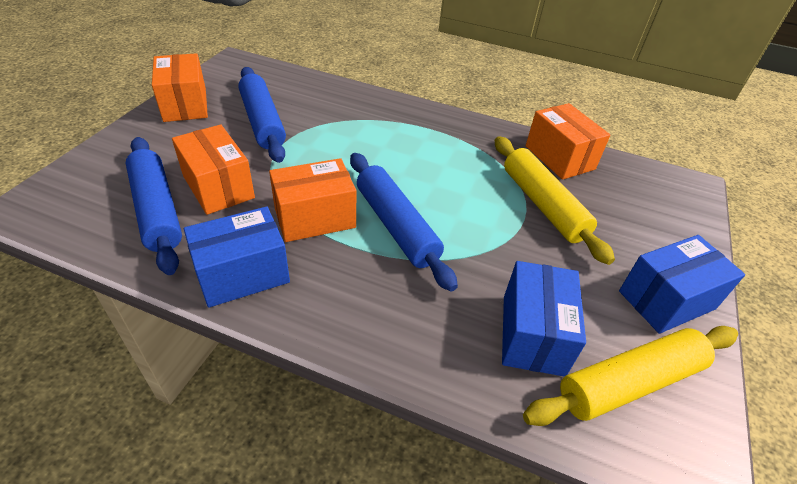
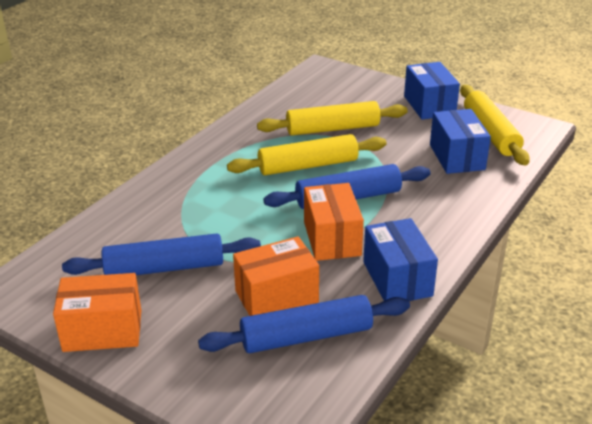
camera: 75 degrees left, 10 degrees down
(452, 190) = (308, 166): none -> yellow rolling pin
(533, 334) = (457, 157): blue box -> blue box turned 60 degrees clockwise
(559, 157) = (275, 110): orange box -> none

